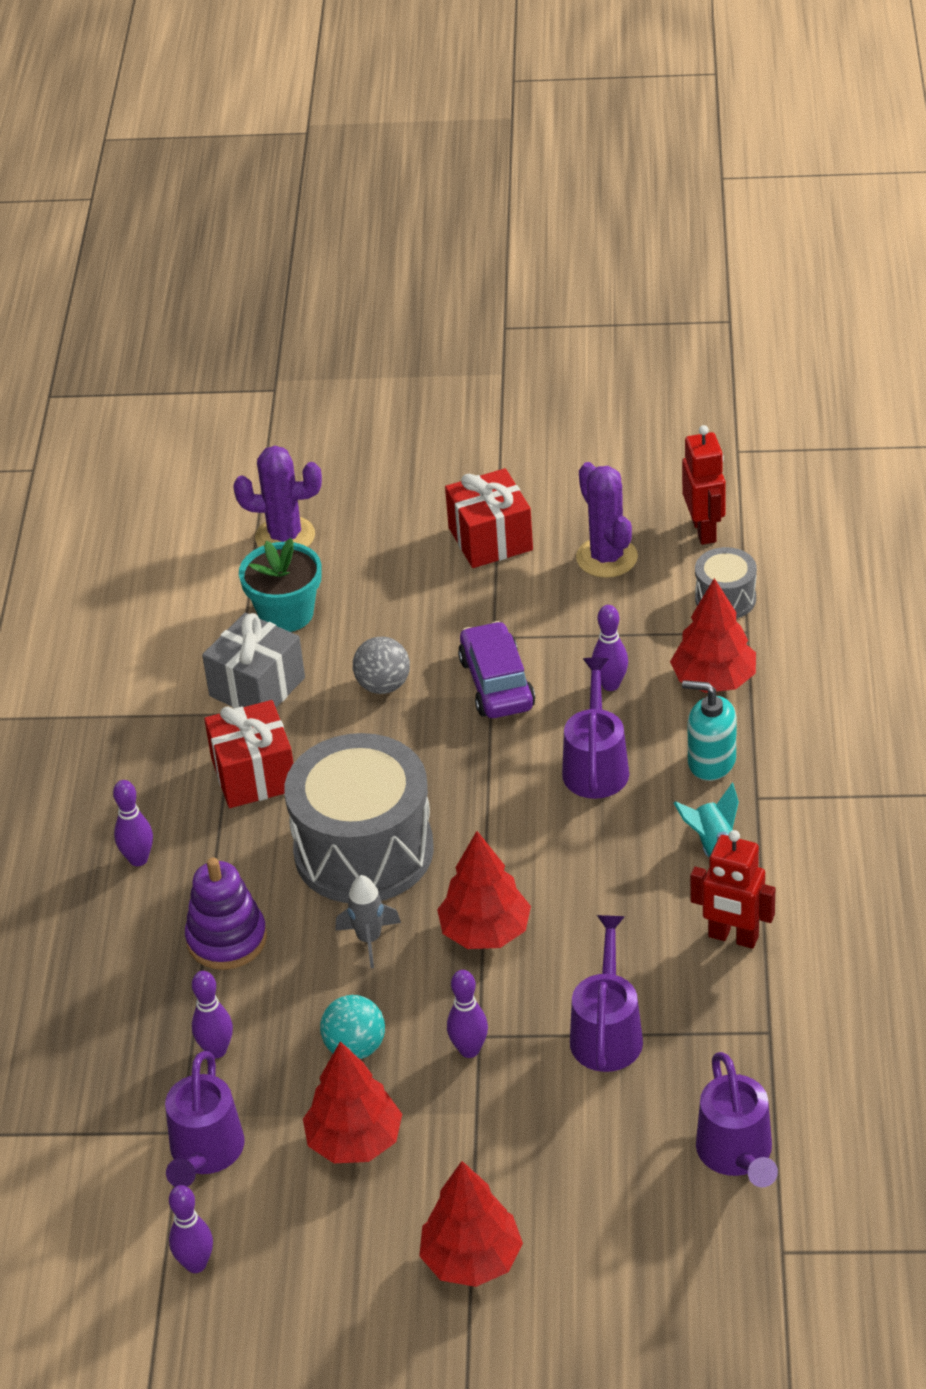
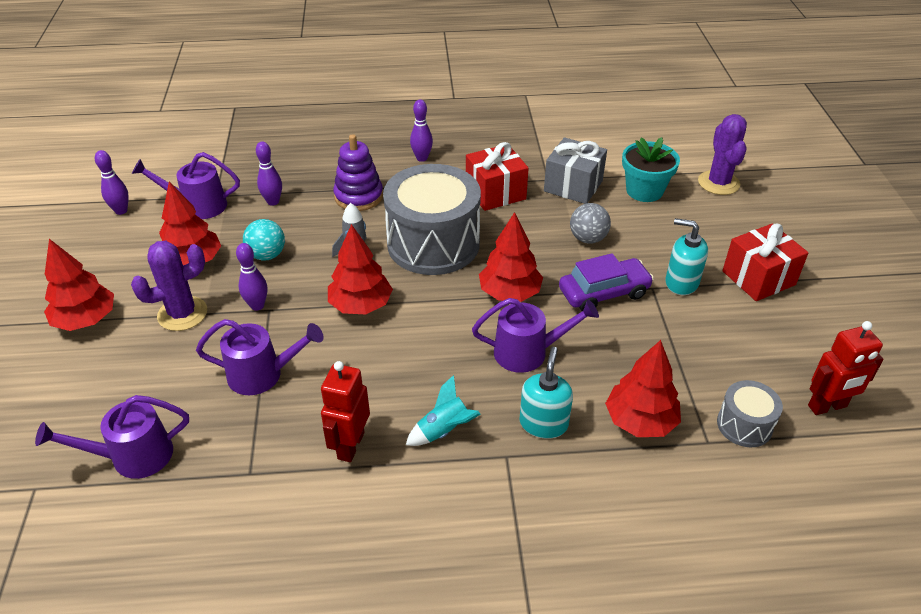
camera: 80 degrees right, 0 degrees up
(483, 775) = (509, 293): none -> red tree
(488, 609) = (681, 282): none -> turquoise soap dispenser
(607, 557) = (765, 345): purple cactus -> purple cactus (182, 314)
(610, 685) = (618, 355): purple bowling pin -> none

